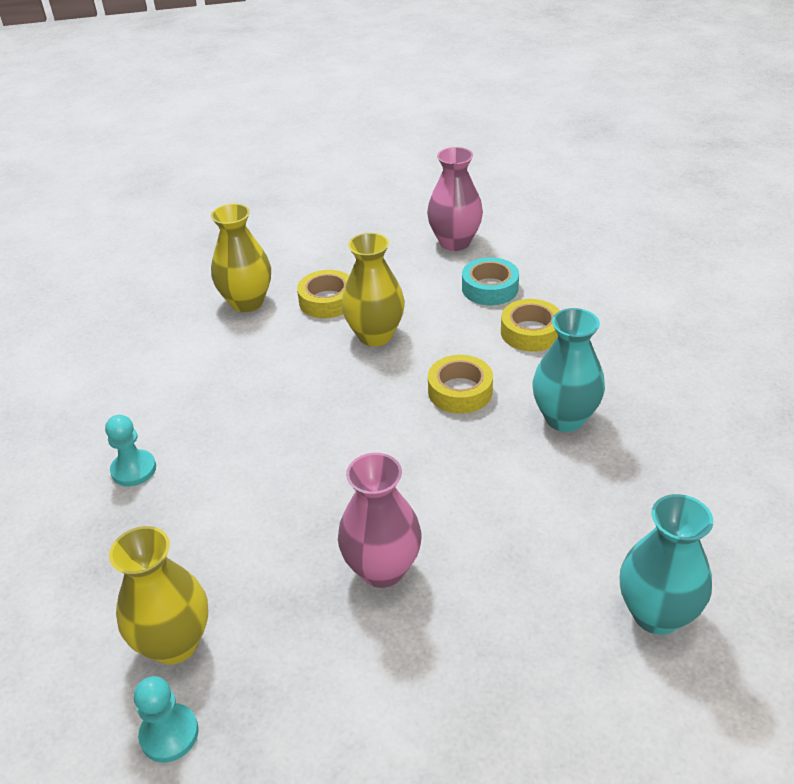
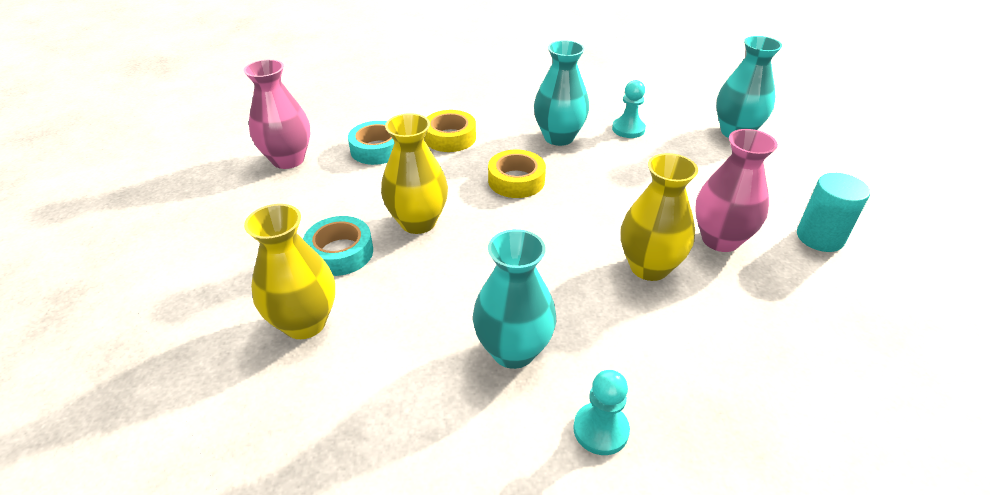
camera: 85 degrees left, 0 degrees up
(169, 734) = (924, 375): turquoise pawn -> turquoise pawn (628, 129)
(174, 643) = (832, 376): yellow vase -> yellow vase (649, 267)
(216, 413) = (513, 350): none -> turquoise vase
(327, 301) = (340, 253): yellow tape -> turquoise tape
(402, 680) = (820, 237): none -> turquoise cylinder

